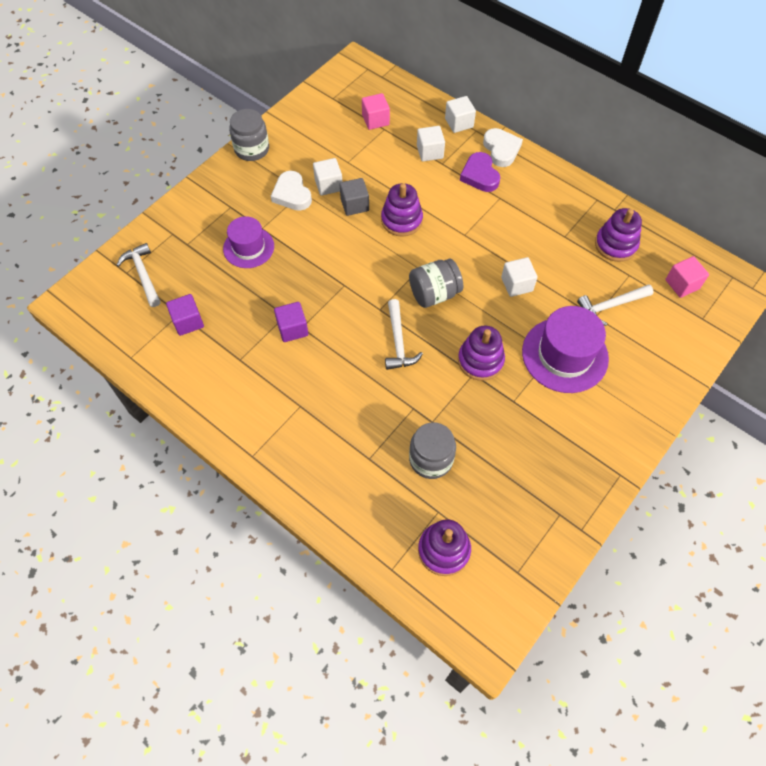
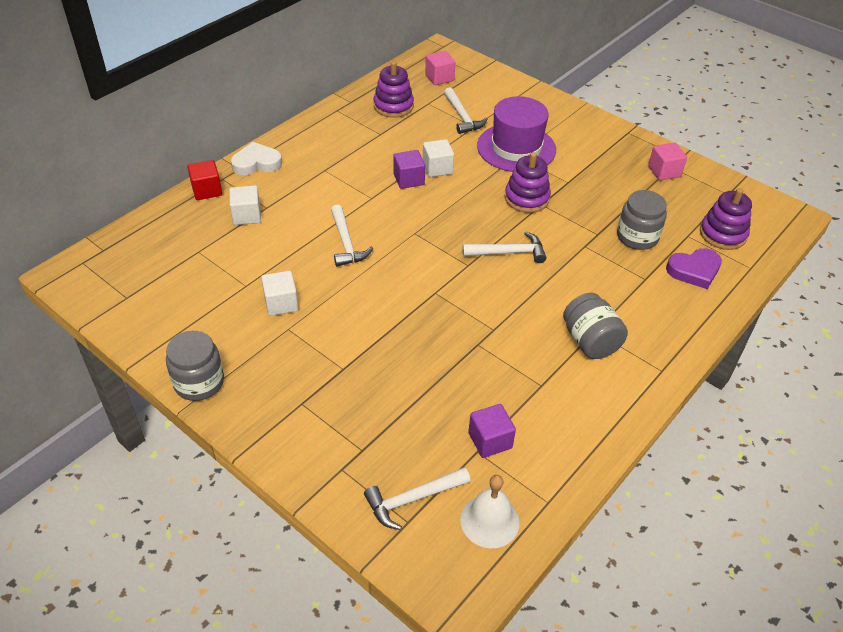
camera: 90 degrees left, 15 degrees down
(120, 320) = (489, 521): none -> white bell
(248, 247) = (374, 381): purple hat -> none
(292, 194) = (290, 339): white heart -> none
(292, 329) = (496, 337): purple cube -> purple cube (409, 179)
(354, 205) = (317, 281): grey cube -> none
(375, 120) = (180, 258): pink cube -> pink cube (664, 171)
(401, 220) = (346, 243): purple stacking toy -> white hammer
(434, 294) = (448, 224): grey jar -> grey jar (590, 341)
(459, 123) = (207, 190): white cube -> red cube
(480, 175) = (290, 181): purple heart -> purple heart (694, 270)

